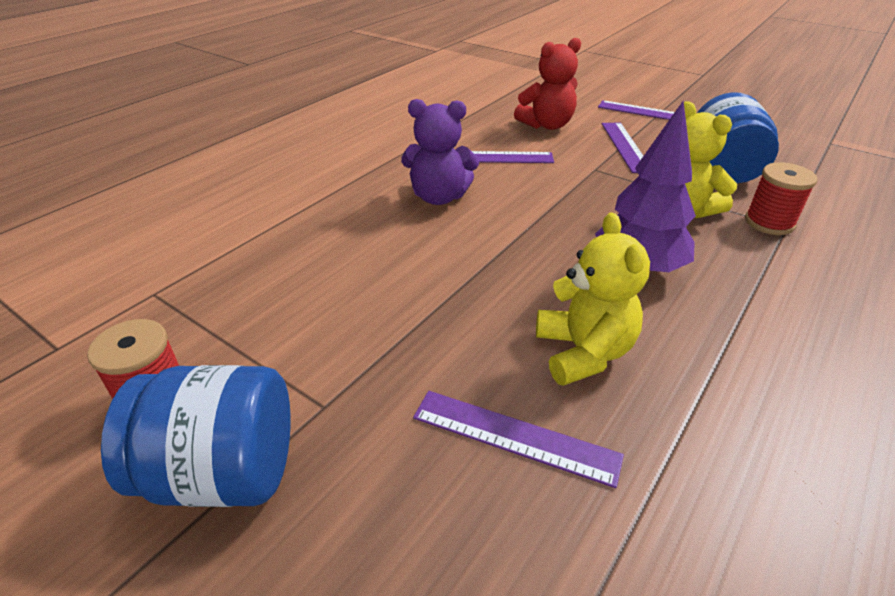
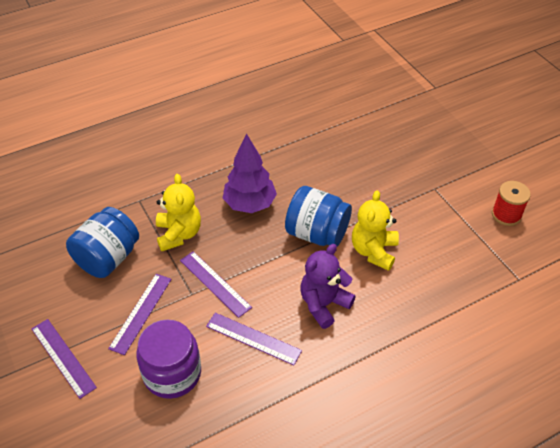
camera: 155 degrees left, 10 degrees up
(223, 472) = (475, 177): blue jar -> blue jar (317, 233)
(439, 197) = (324, 304): purple teddy bear -> purple teddy bear turned 75 degrees counterclockwise
(515, 436) = (365, 155): purple ruler -> purple ruler (215, 283)
(547, 125) = (172, 373): red teddy bear -> purple jar
(583, 352) = (315, 174): yellow teddy bear -> yellow teddy bear (374, 251)
(769, 222) = (144, 206): red spool -> none

